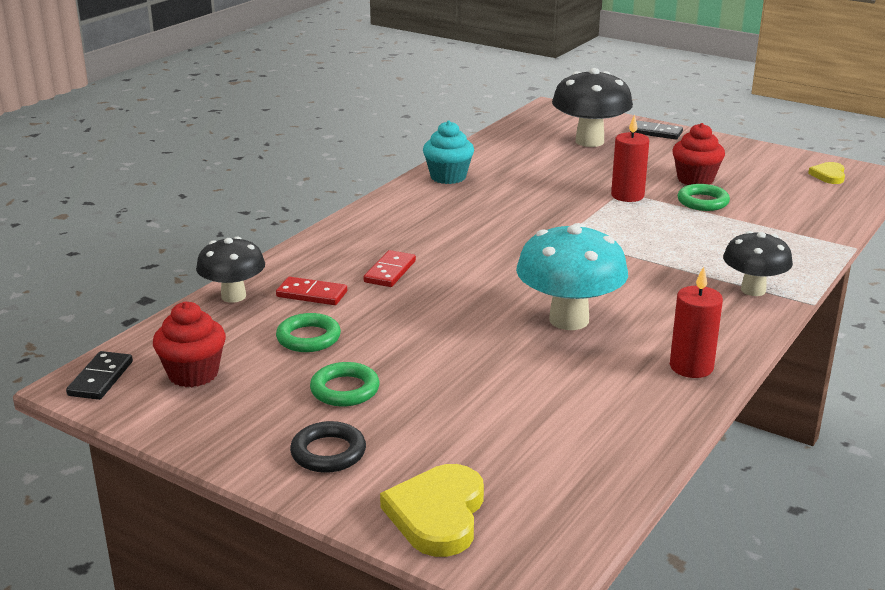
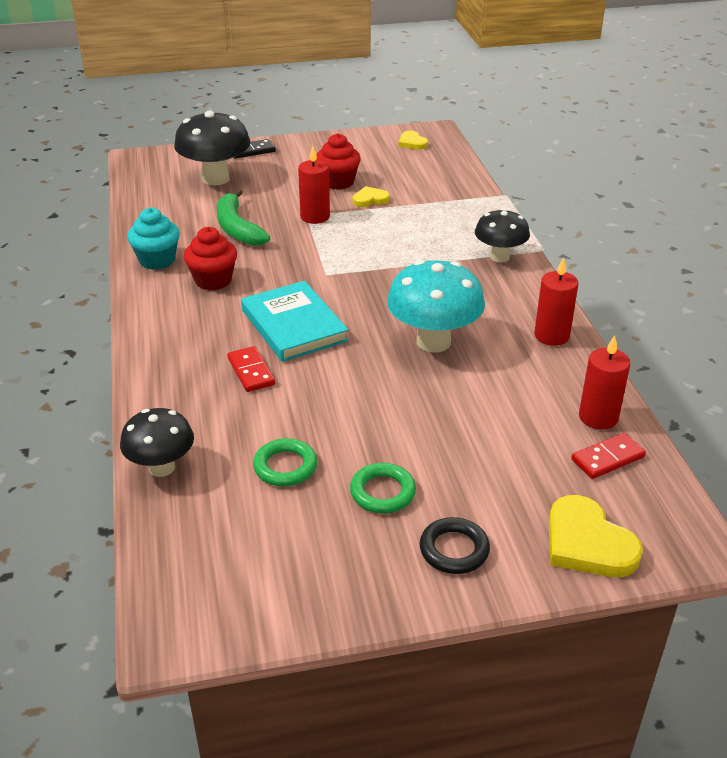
camera: 45 degrees left, 10 degrees up
(100, 378) = (178, 617): black domino -> none
(193, 374) = (250, 558): red cupcake -> red cupcake (213, 280)
(311, 294) = (223, 427): red domino -> red domino (608, 458)
(474, 258) = (293, 325): none -> turquoise book
(547, 179) = (237, 228): none -> green banana
(619, 443) = (598, 417): none -> red candle
(702, 202) = (370, 199): green ring -> yellow heart

